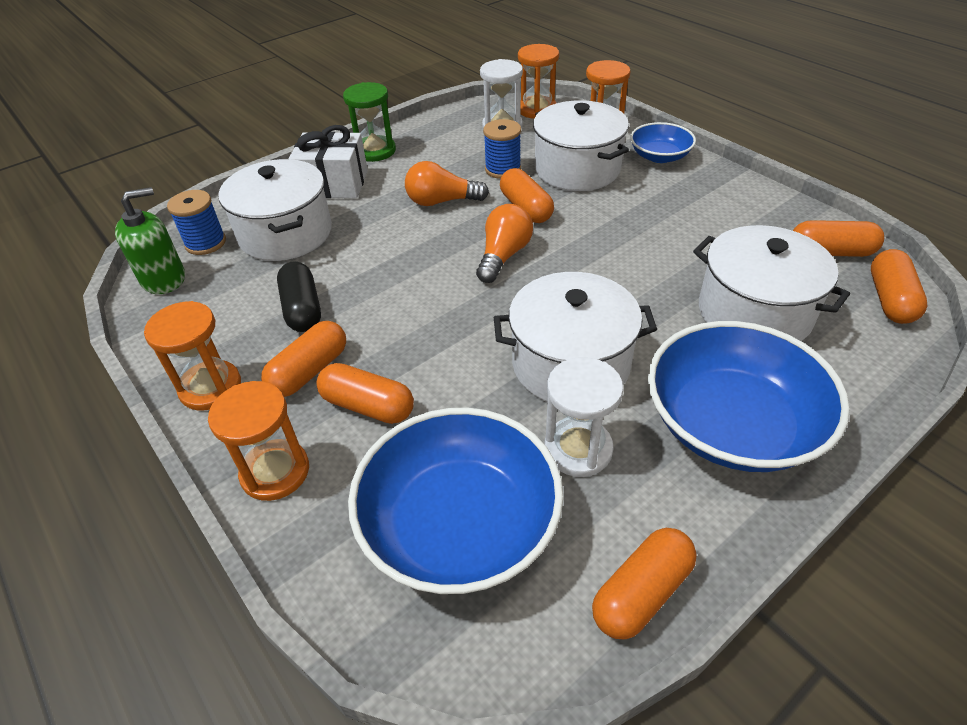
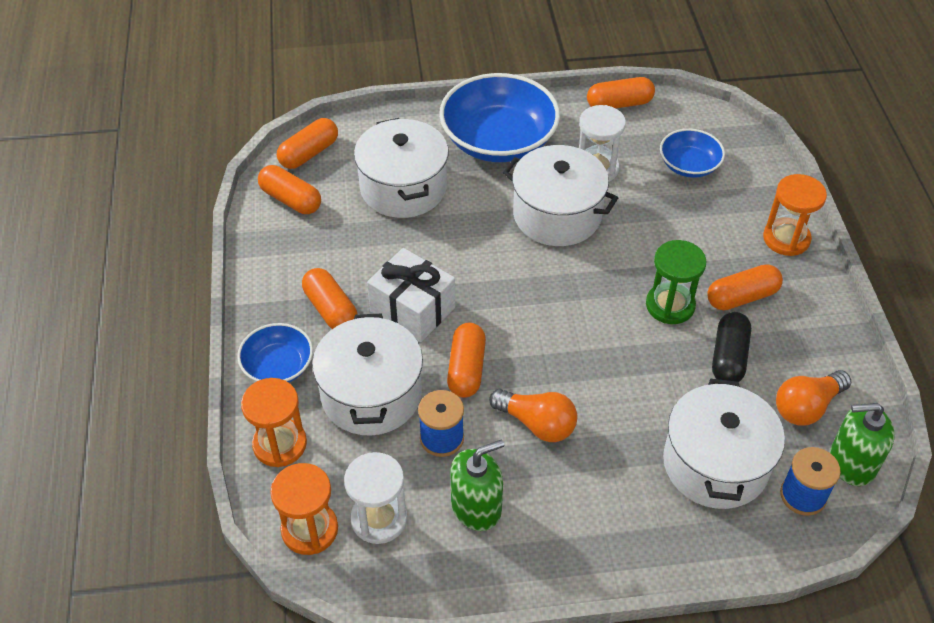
camera: 150 degrees left, 5 degrees up
(210, 387) = (820, 319): orange hourglass -> none
(334, 184) = (634, 521): white gift -> white gift (412, 309)
(368, 406) = (710, 252): orange capsule -> orange capsule (330, 309)
(375, 151) = (557, 561): green hourglass -> green hourglass (670, 305)
(447, 152) = (476, 507): none -> green soap dispenser
(459, 525) = (689, 165): blue bowl -> blue bowl, size x0.53
(503, 256) = (530, 325): orange light bulb -> orange light bulb (807, 407)

